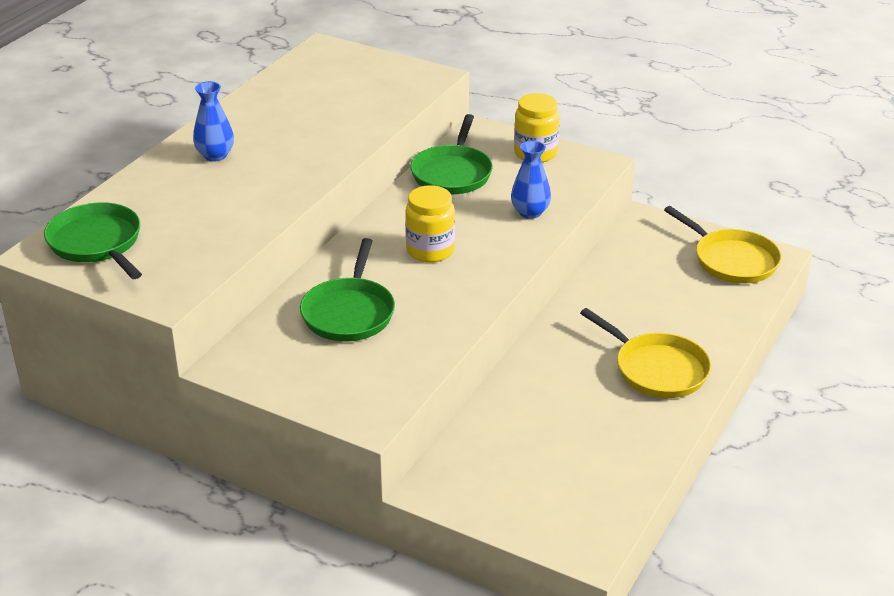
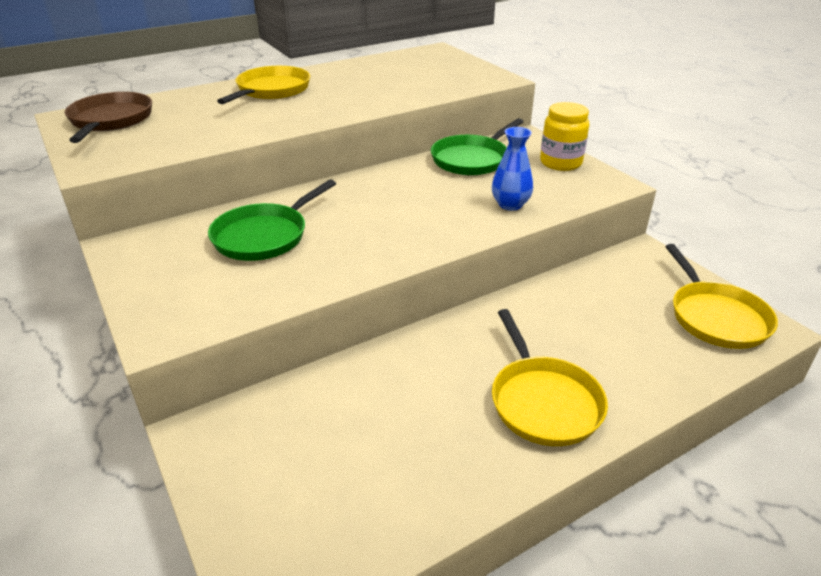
camera: 30 degrees right, 0 degrees up
(97, 243) = (110, 120): green pan -> brown pan
(215, 155) = (271, 90): blue vase -> yellow pan
(430, 250) = (388, 209): yellow jar -> none

